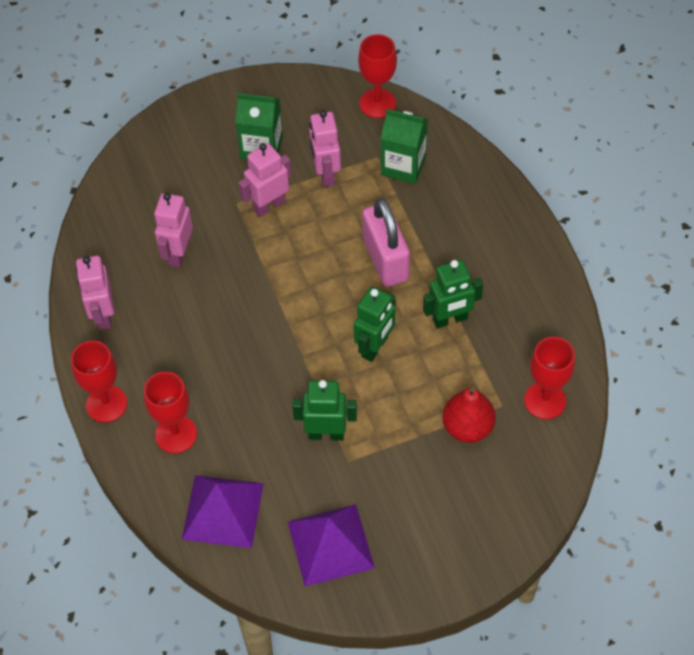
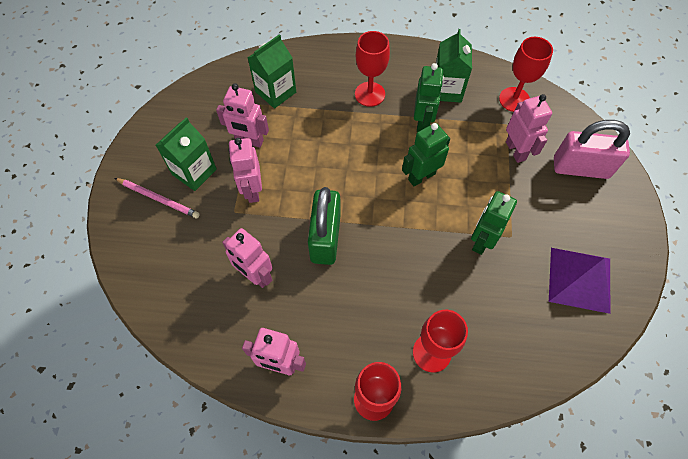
camera: 65 degrees left, 5 degrees up
(215, 135) = (158, 198): none -> pink pencil
(222, 511) = (520, 346): purple pyramid -> none
(250, 292) = (325, 238): none -> green padlock
(375, 347) = (421, 176): green robot -> green robot turned 90 degrees counterclockwise
(377, 103) = (210, 83): red goblet -> red goblet (370, 94)
(385, 259) = (349, 137): pink padlock -> pink padlock (580, 168)
(467, 427) = (515, 151): red pear -> pink robot
(513, 325) = (446, 90): none -> green carton

